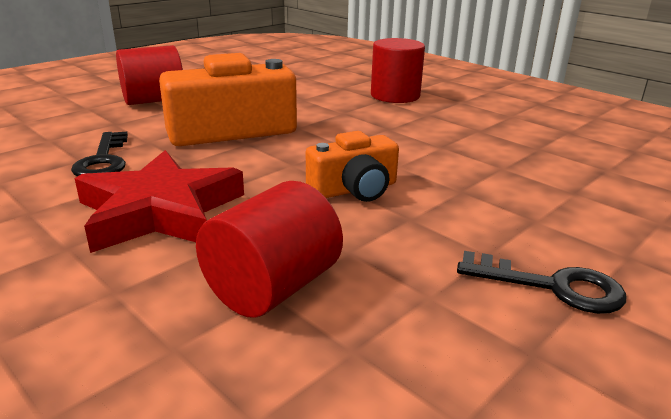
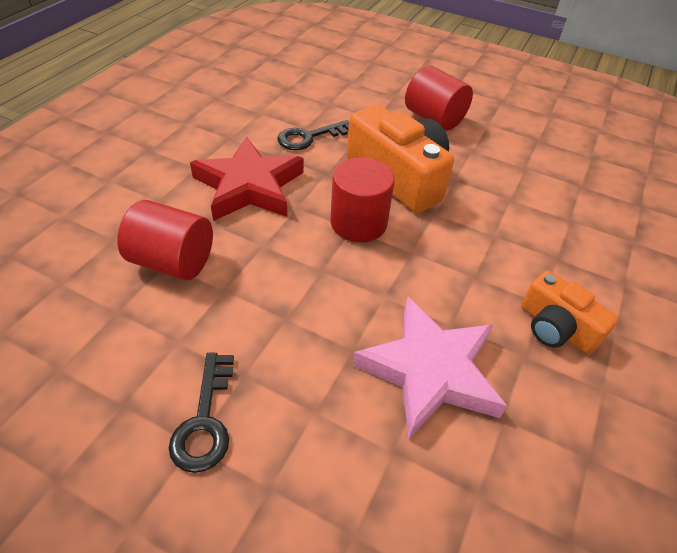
camera: 70 degrees right, 20 degrees up
(354, 189) = (322, 275): orange camera -> orange camera (556, 327)
(395, 95) = (582, 267): red cylinder -> red cylinder (358, 222)
(491, 164) = (430, 371): none -> pink star

